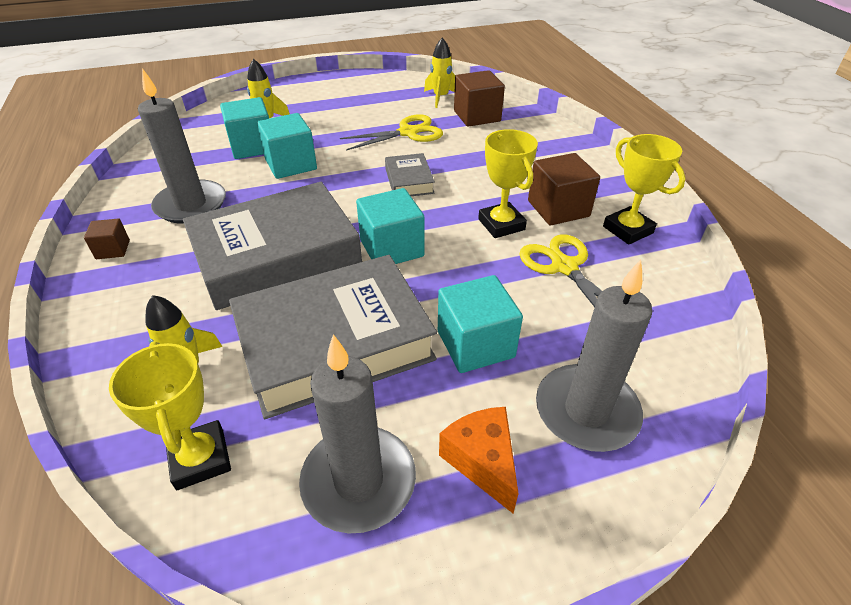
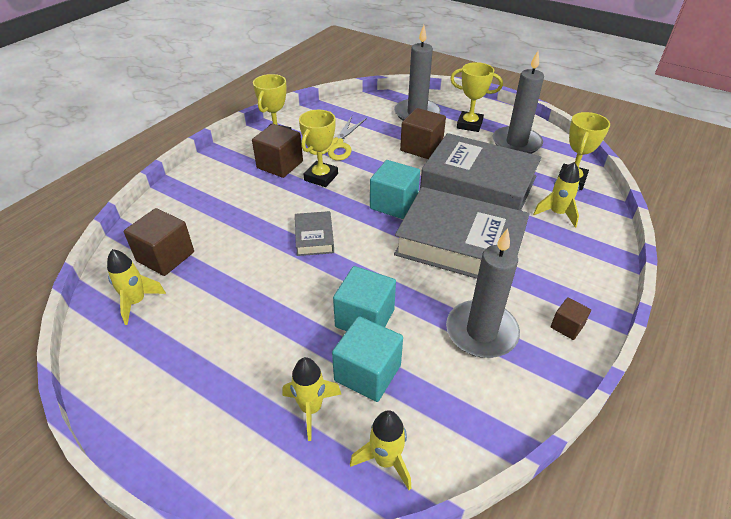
camera: 130 degrees left, 0 degrees up
(200, 129) = (386, 460): none -> yellow rocket
(408, 133) = (237, 281): yellow scissors -> none
(409, 181) = (314, 237): grey book -> grey book turned 45 degrees counterclockwise
(475, 344) = (421, 147): turquoise cube -> brown cube
(482, 461) = (469, 125): orange cheese -> yellow trophy

